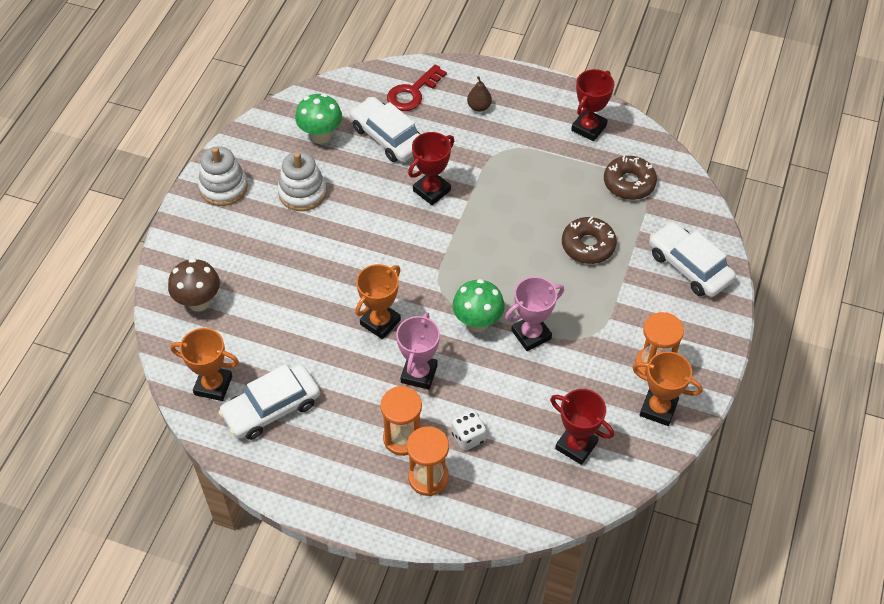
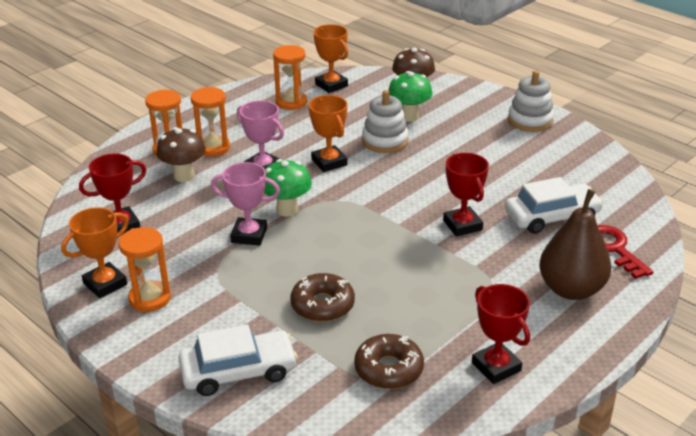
camera: 115 degrees right, 20 degrees down
(213, 385) = (331, 85): orange trophy -> orange trophy turned 75 degrees counterclockwise
(271, 408) = (291, 102): white car -> orange hourglass
(302, 193) = (502, 155): white stacking toy -> white stacking toy (385, 141)
(321, 136) = (572, 179): green mushroom -> green mushroom (409, 117)
(468, 437) = (184, 176): white dice -> brown mushroom
(479, 107) = (571, 289): brown pear -> brown pear, size x2.24
(531, 334) = (249, 235): pink trophy -> pink trophy turned 75 degrees counterclockwise

